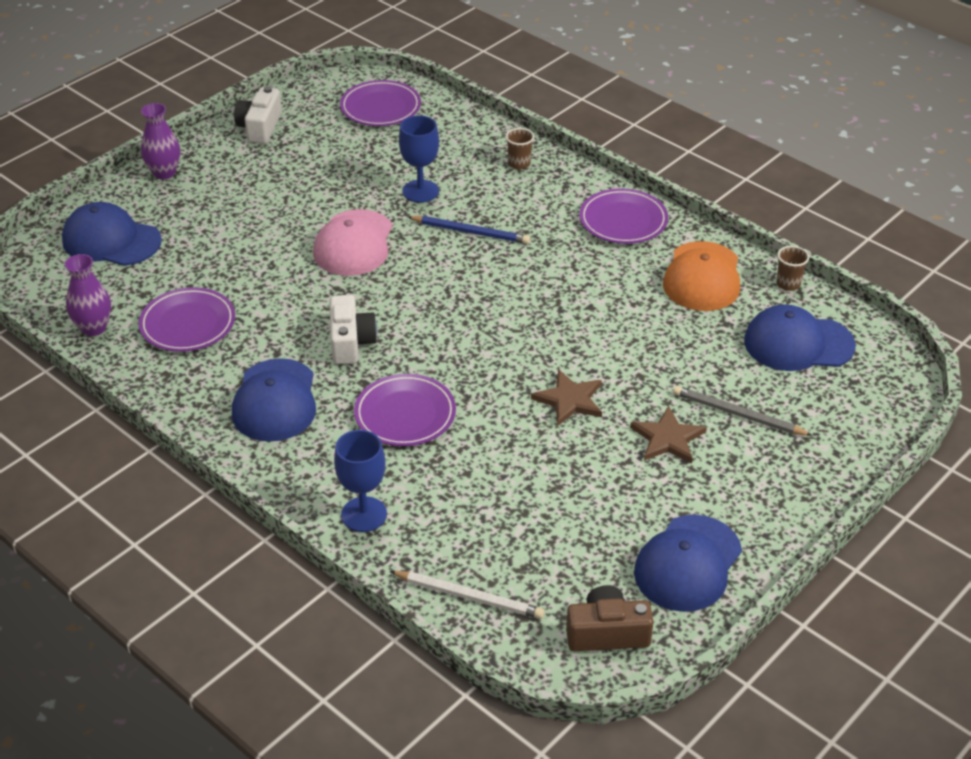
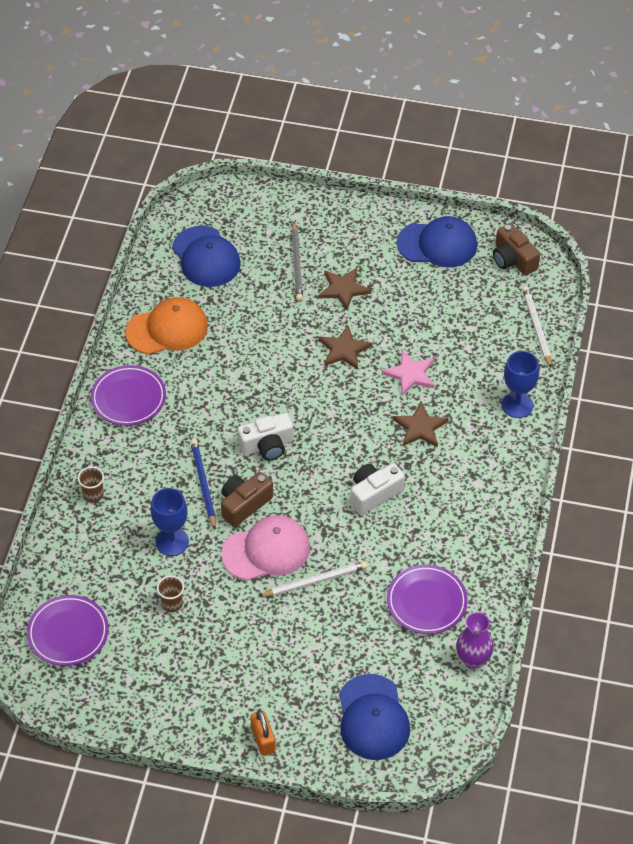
camera: 120 degrees left, 10 degrees up
(164, 173) = (263, 739): purple vase -> orange padlock
(260, 127) = (153, 708): white camera -> white camera (267, 445)
(275, 401) = (460, 504): blue cap -> none
(288, 261) = (315, 581): none -> white pencil
(405, 414) = (420, 427): purple plate -> brown star
(421, 249) = (244, 504): none -> brown camera
(488, 440) = (410, 374): none -> pink star
(788, 284) = (144, 282): brown cup -> brown cup (172, 604)

